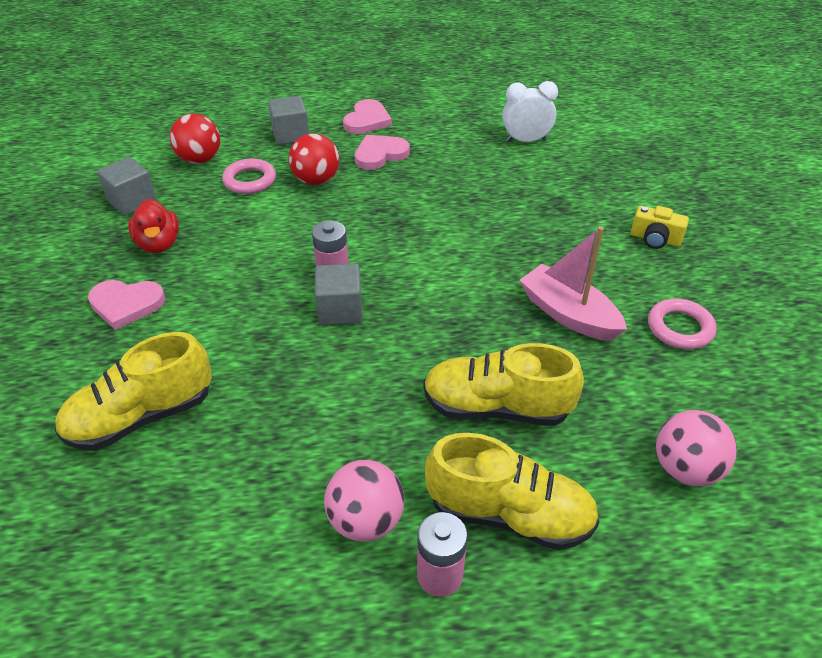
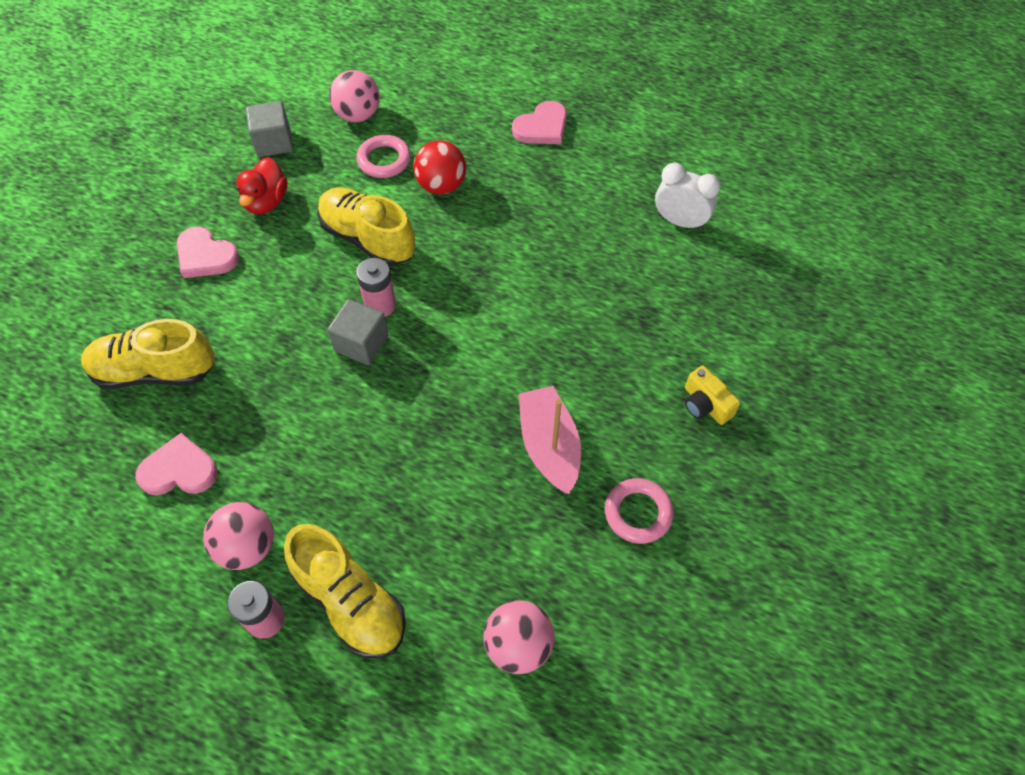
camera: 30 degrees right, 15 degrees up
(200, 159) = (358, 115): red ball -> pink ball
(290, 135) = (457, 117): grey cube -> none
(380, 154) = (522, 178): pink heart -> pink heart (179, 470)
(496, 407) = (414, 504): yellow shoe -> yellow shoe (368, 238)

